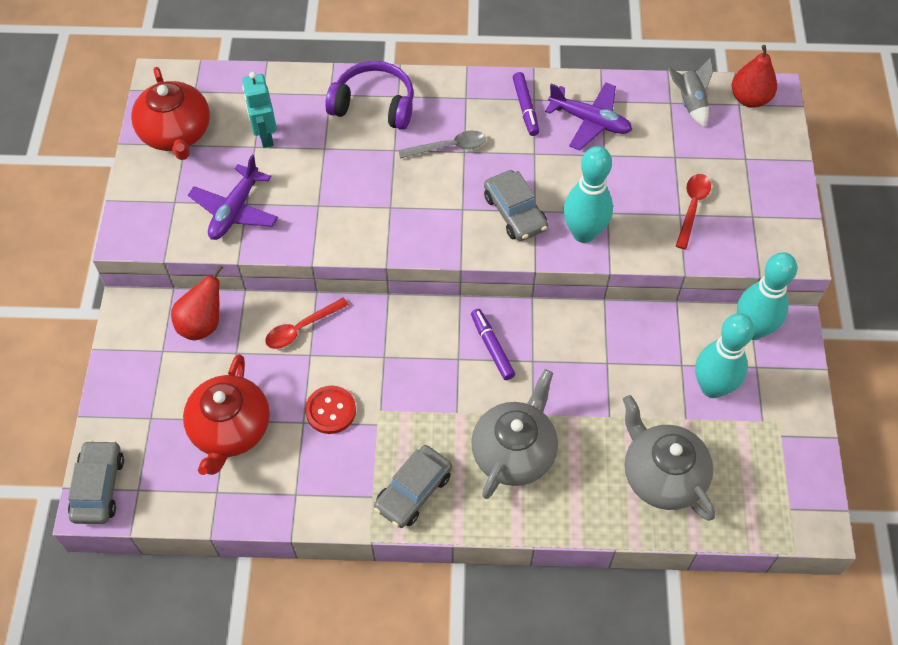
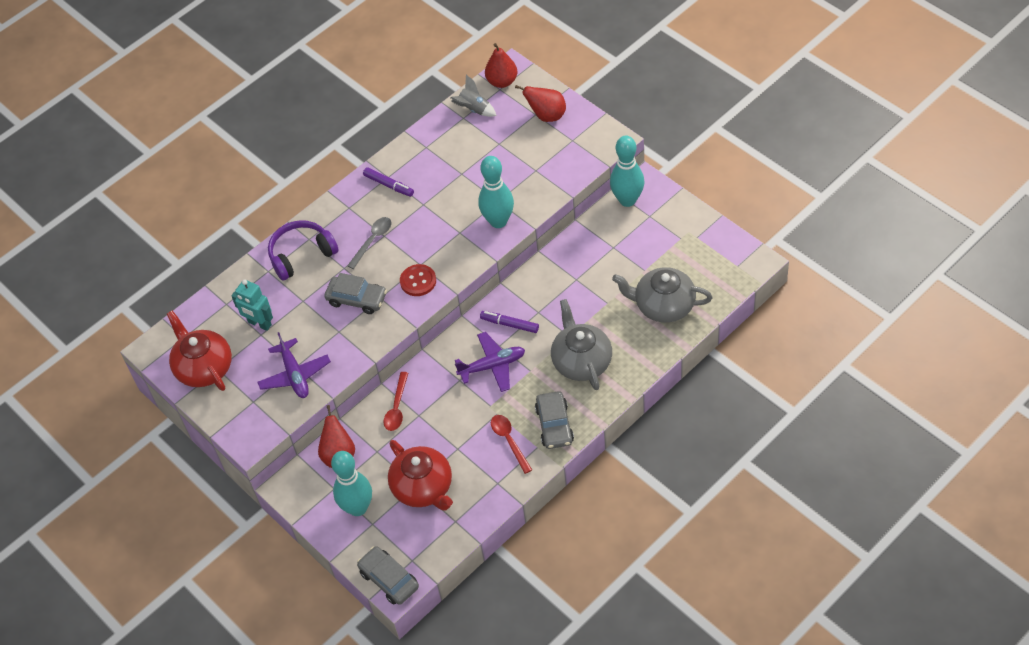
camera: 40 degrees left, 5 degrees down
(176, 133) = (204, 368): red teapot -> red teapot turned 150 degrees counterclockwise
(330, 410) = (464, 430): red button -> red button (418, 281)
(515, 212) = (450, 242): grey car -> grey car (357, 299)
(590, 121) = (432, 163): purple plane -> purple plane (492, 366)
(692, 207) = (538, 161): red spoon -> red spoon (509, 441)
(712, 387) = (640, 244): turquoise bowling pin -> turquoise bowling pin (357, 508)
(755, 169) = (547, 116): none -> red pear

